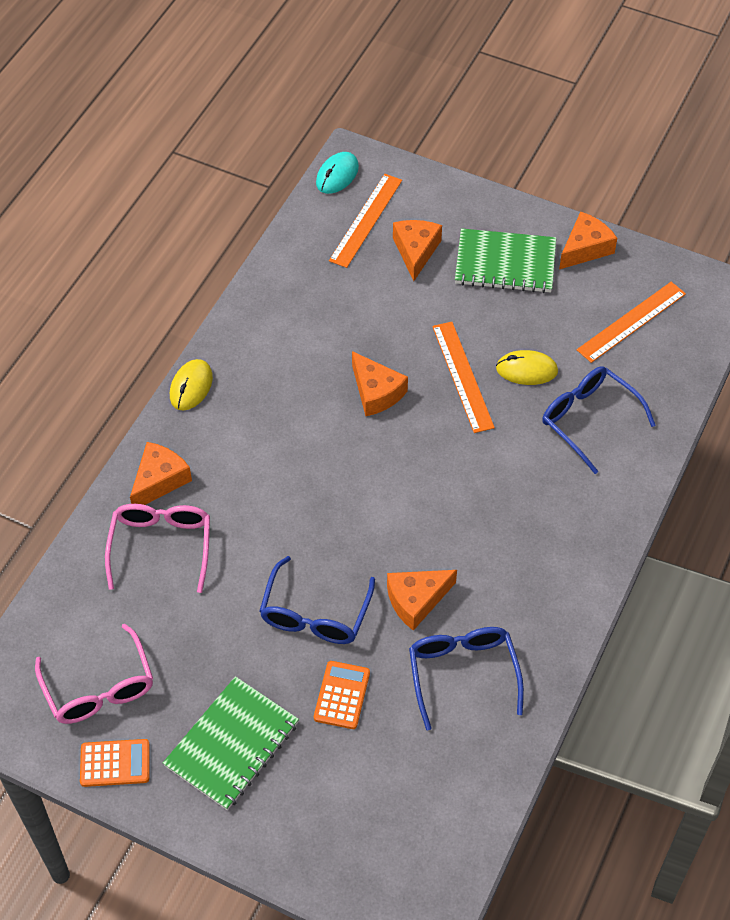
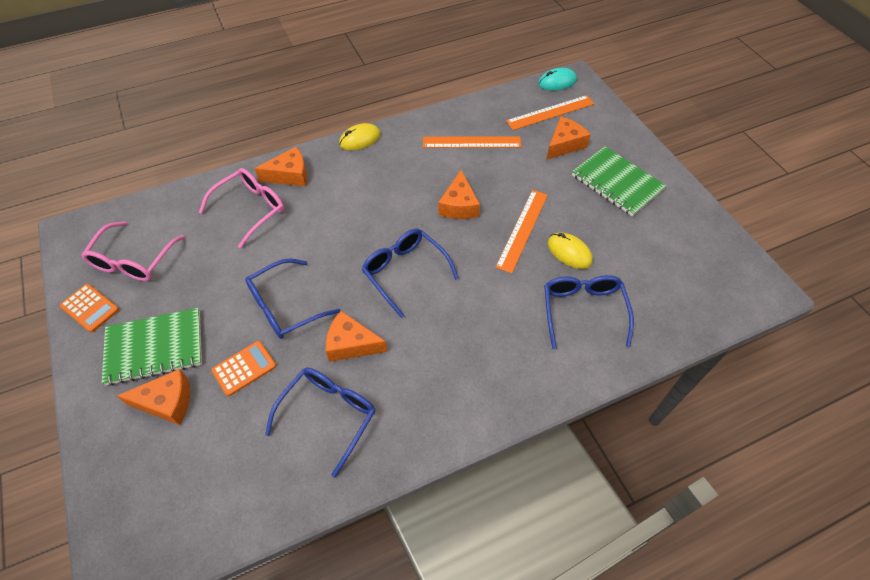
camera: 40 degrees right, 0 degrees up
(394, 498) = (405, 272): none -> blue glasses
(585, 248) = (682, 205): orange cheese -> orange cheese (167, 402)
(631, 322) = (675, 268): orange ruler -> orange ruler (471, 142)

